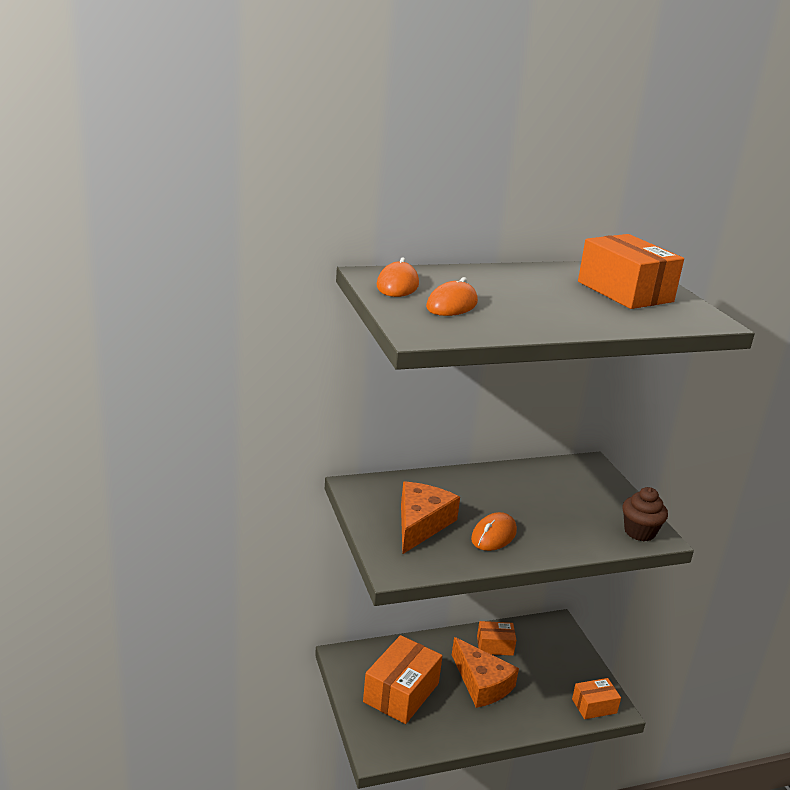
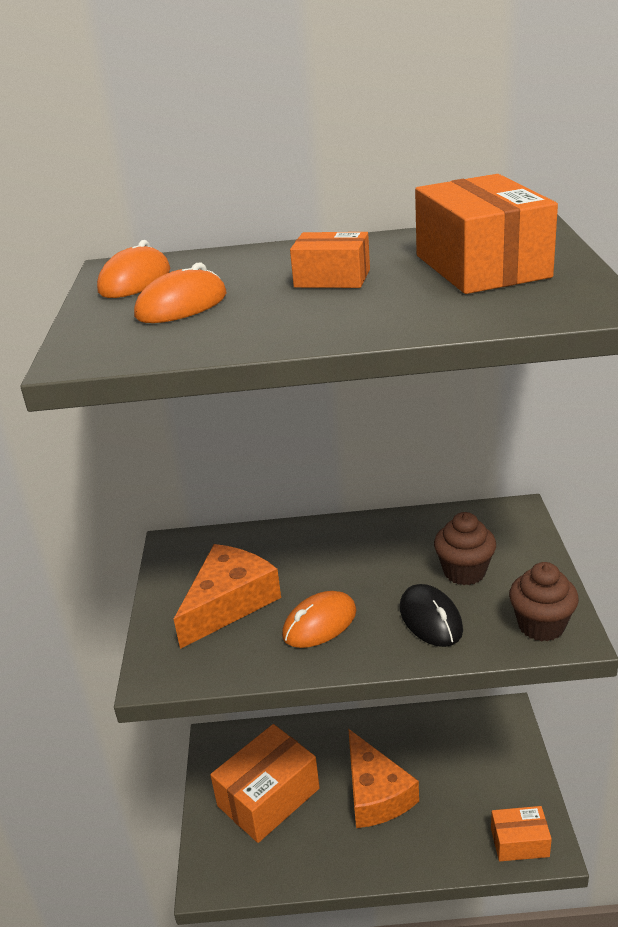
camera: 20 degrees right, 5 degrees up
(495, 646) = (411, 740): orange box -> orange box (332, 278)
(567, 530) = (430, 619): none -> black mouse
(575, 501) = (464, 572): none -> brown cupcake

